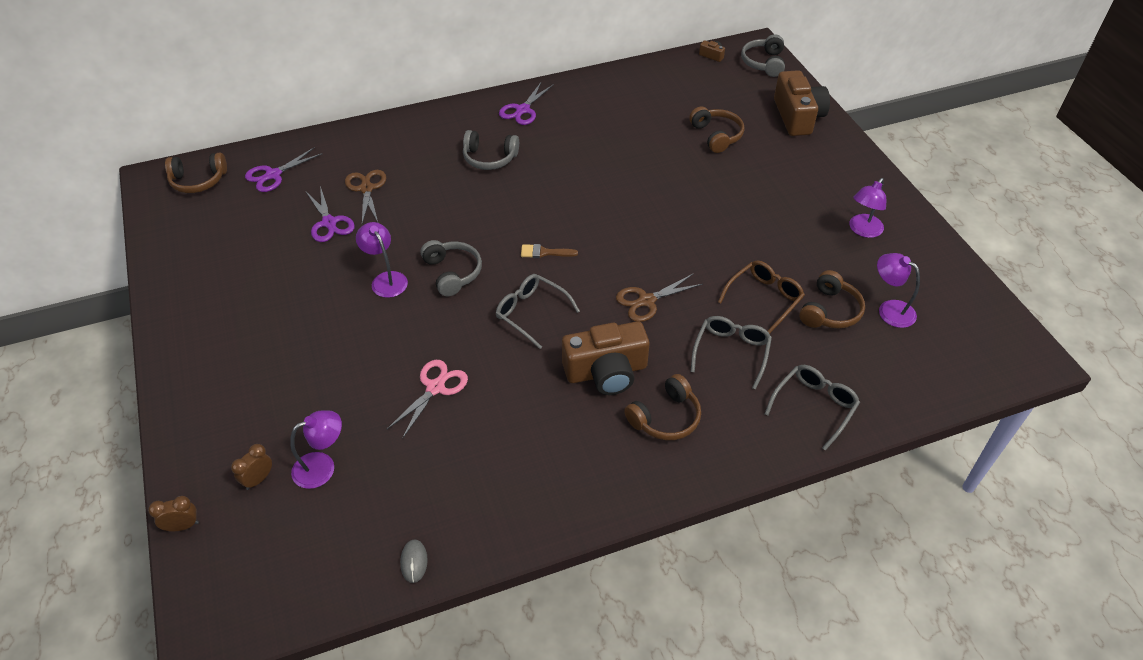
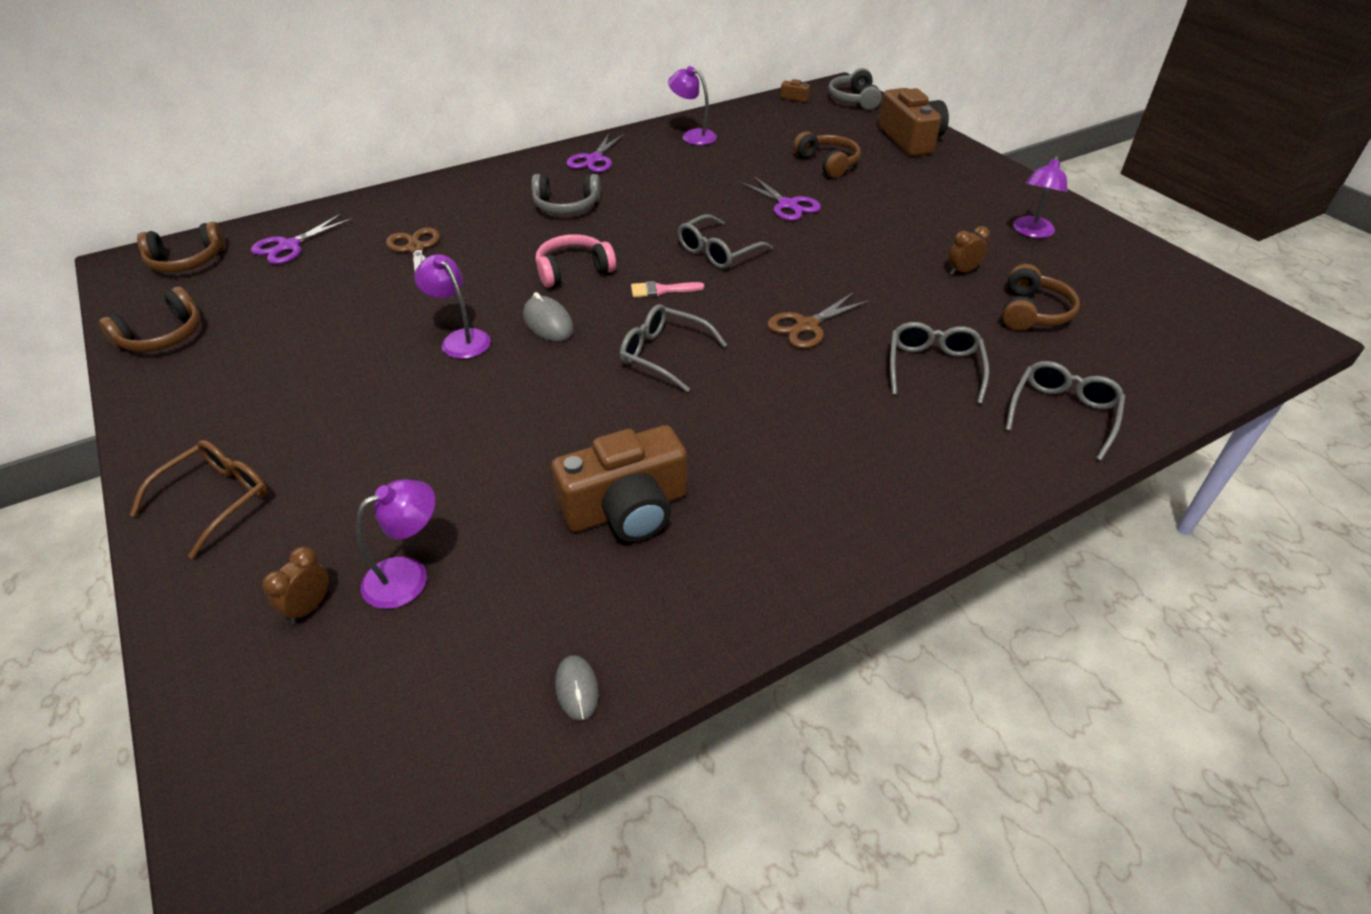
camera: 10 degrees left, 5 degrees down
(182, 526) = (189, 693): brown clock -> brown clock (962, 271)
(329, 223) = (372, 287): purple scissors -> purple scissors (787, 205)
(435, 388) = (556, 454): pink scissors -> none
(452, 273) = (548, 323): grey headphones -> grey mouse
(481, 225) = (573, 270): none -> pink headphones
(544, 252) = (661, 290): brown brush -> pink brush
(598, 220) = (717, 252): none -> grey glasses
(606, 371) = (783, 407): brown camera -> brown camera (626, 508)
(665, 417) = (879, 450): brown headphones -> brown headphones (163, 336)
(764, 298) = (949, 308): brown glasses -> brown glasses (216, 499)
(889, 309) = (1101, 303): purple lamp -> purple lamp (693, 136)

